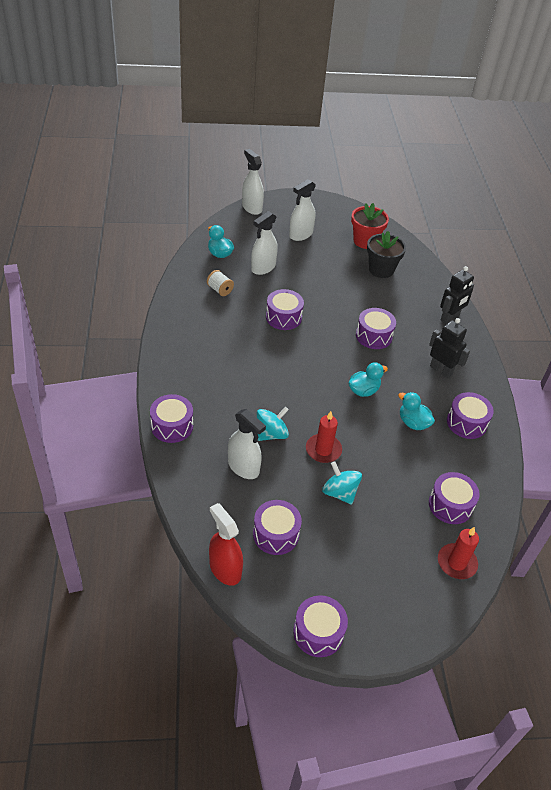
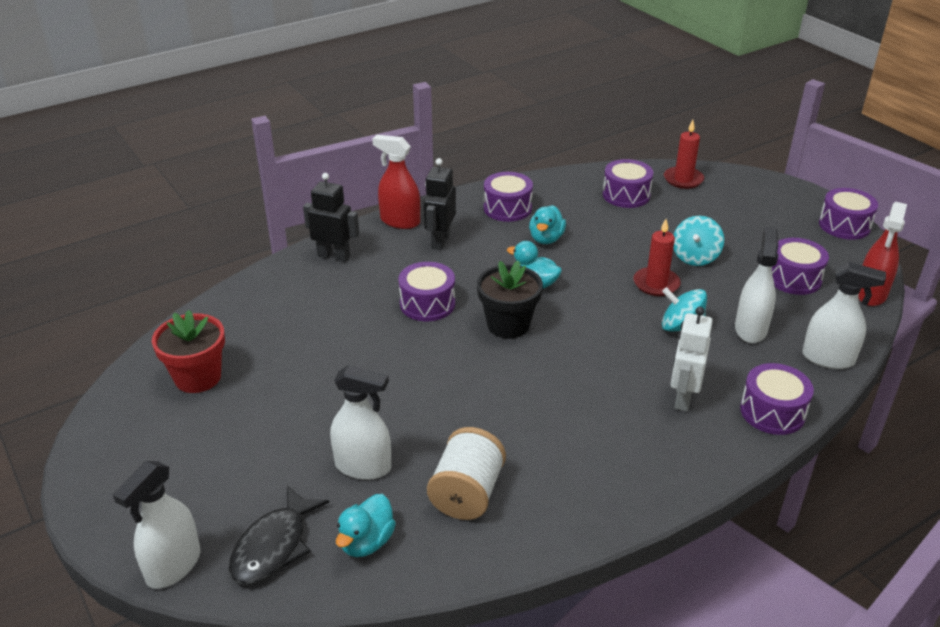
camera: 115 degrees left, 10 degrees down
(214, 396) = (682, 397): none -> white robot
(220, 290) = (467, 493): white spool -> white spool, size x1.69
(239, 232) = (274, 546): none -> black fish
(283, 317) = (466, 395): purple drum -> none
(300, 235) = (228, 458): white spray bottle -> white spray bottle (828, 358)
(381, 270) = (268, 339): black flower pot -> black flower pot (508, 325)
(477, 361) = (400, 221): none -> red spray bottle

